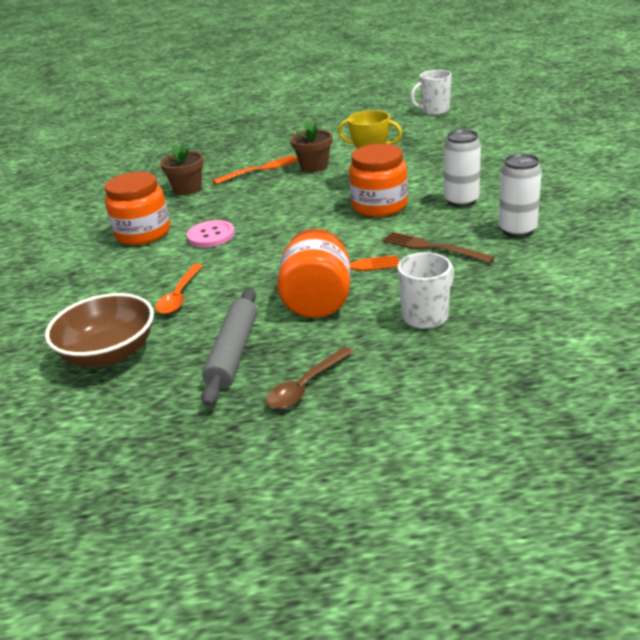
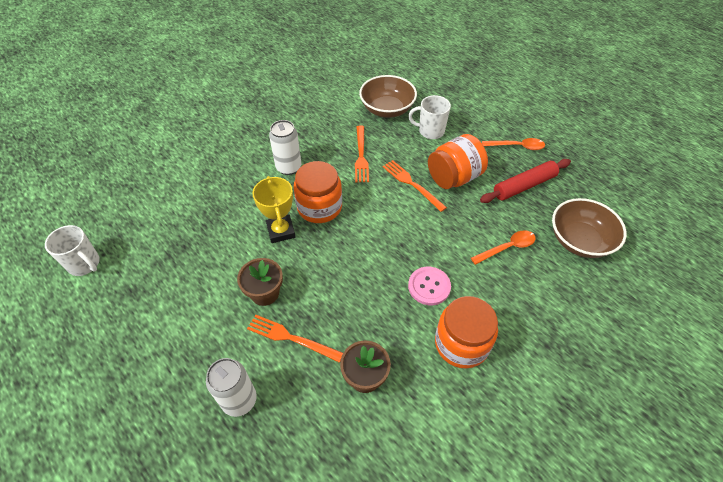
camera: 130 degrees left, 20 degrees up
(233, 353) = (524, 186): grey rolling pin -> red rolling pin
(305, 386) = (517, 146): brown spoon -> orange spoon
(432, 247) = (361, 156): brown fork -> orange fork
(516, 295) = (387, 109): none -> brown bowl
(517, 230) = (316, 129): white can -> white can (239, 400)

